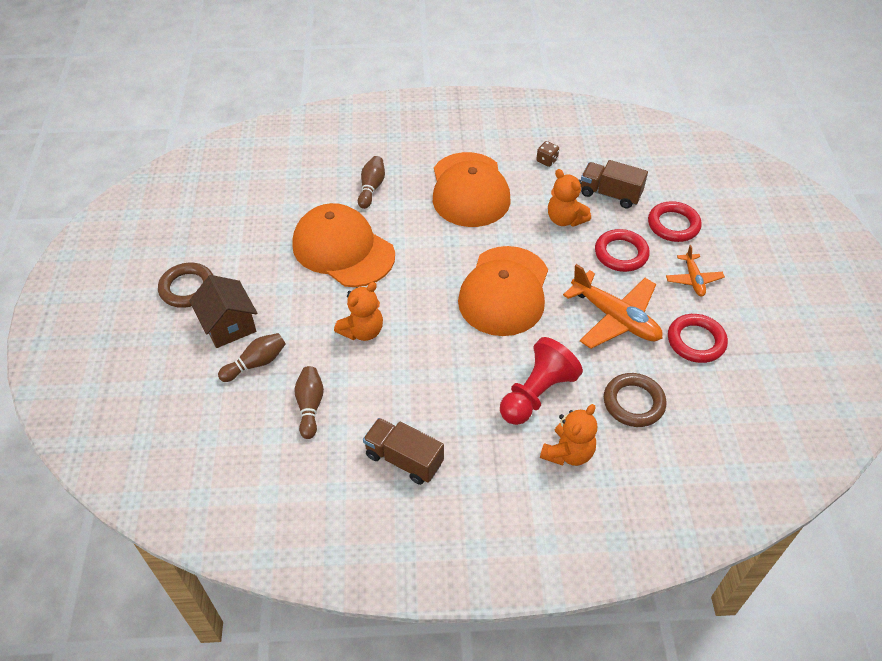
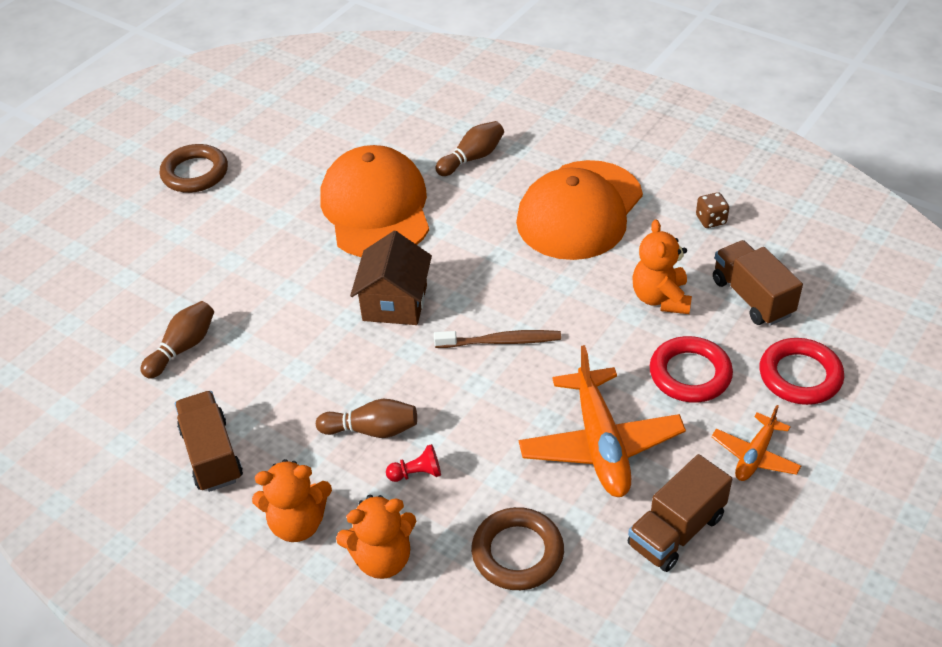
camera: 40 degrees right, 5 degrees down
(229, 325) = (194, 227): brown house -> brown house (395, 302)
(256, 363) = (179, 278): brown bowling pin -> brown bowling pin (372, 430)
(362, 331) = (308, 302): orange teddy bear -> orange teddy bear (298, 523)
(504, 291) = (501, 341): orange cap -> brown toothbrush
(536, 394) = (417, 473): red pawn -> red pawn, size x0.42
(696, 341) = (676, 530): red ring -> brown truck

